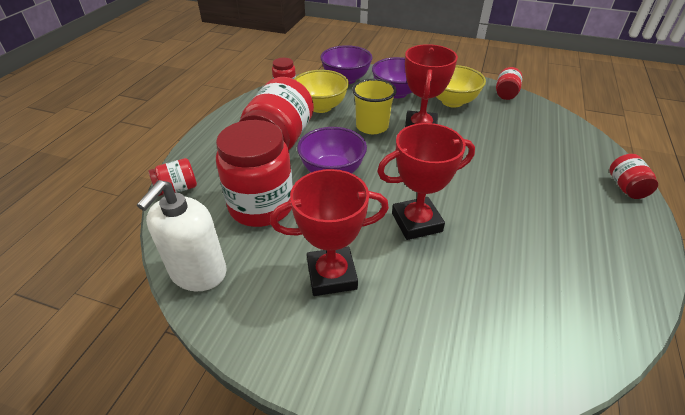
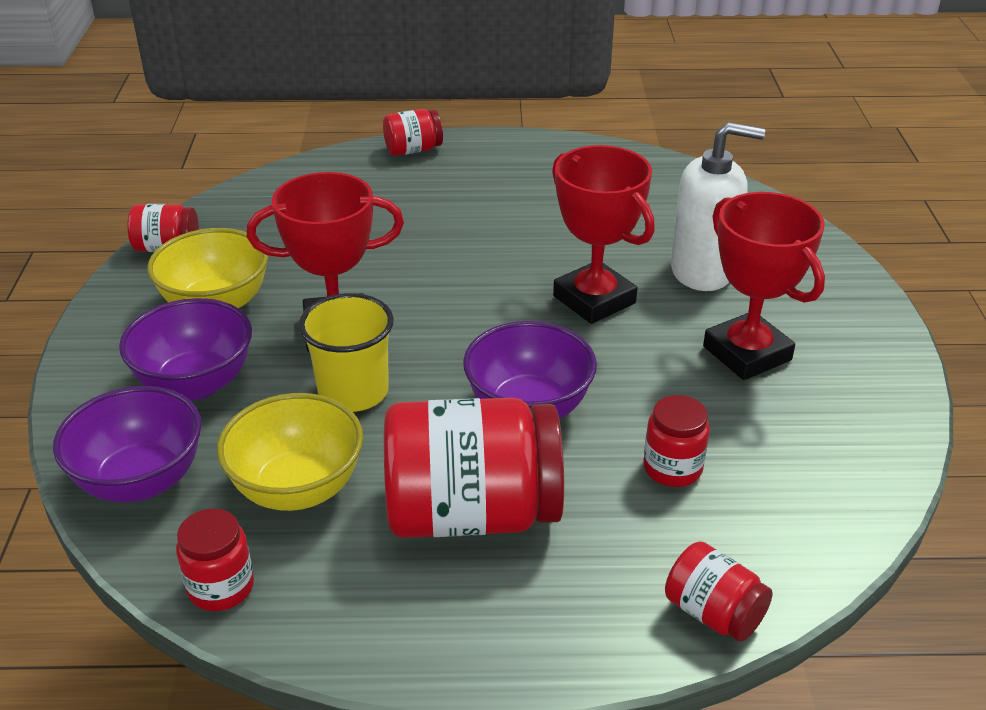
camera: 110 degrees left, 5 degrees down
(198, 273) = (855, 485): white soap dispenser -> white soap dispenser (702, 271)
(261, 206) = (672, 468): red jar -> red jar, size x0.48

